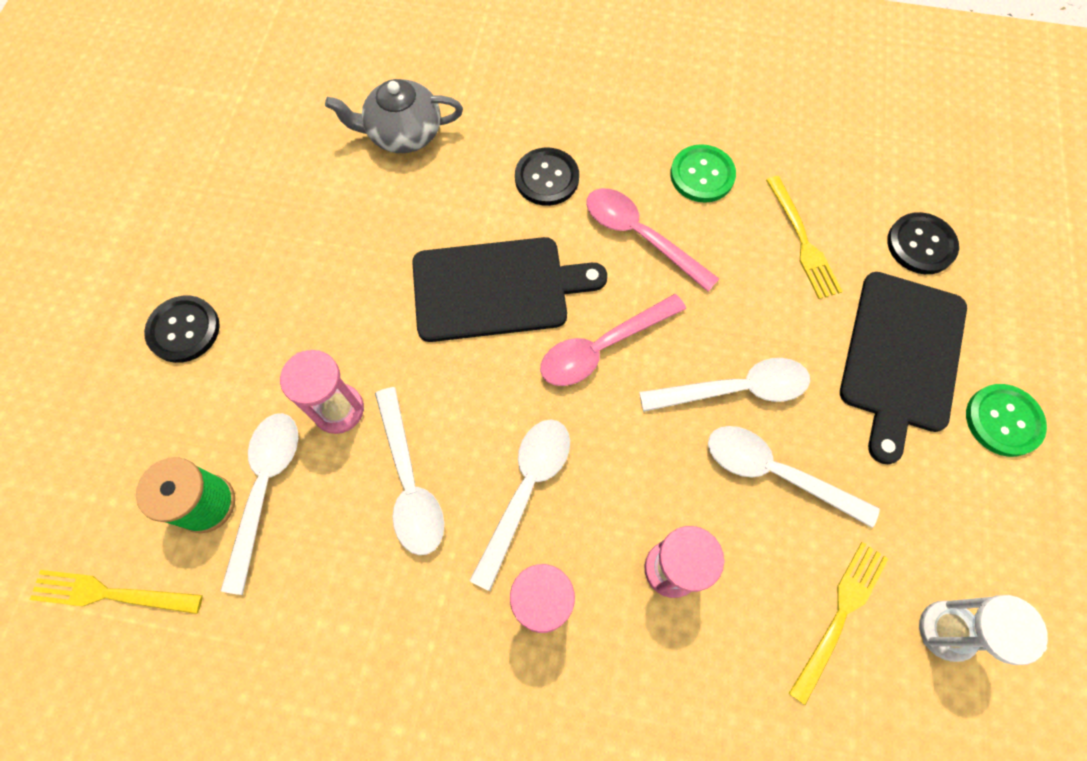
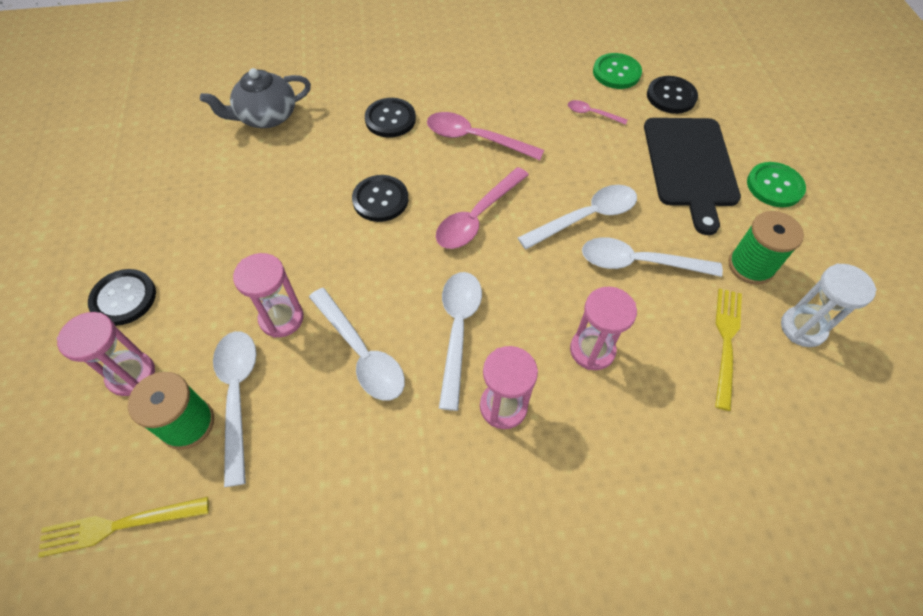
camera: 20 degrees left, 10 degrees down
(167, 426) = (131, 375): none -> pink hourglass
(497, 288) = (380, 200): black cutting board -> black button
(702, 175) = (504, 91): green button -> green button (616, 72)
(802, 241) = (591, 114): yellow fork -> pink spoon
(918, 524) = (751, 266): none -> green spool

